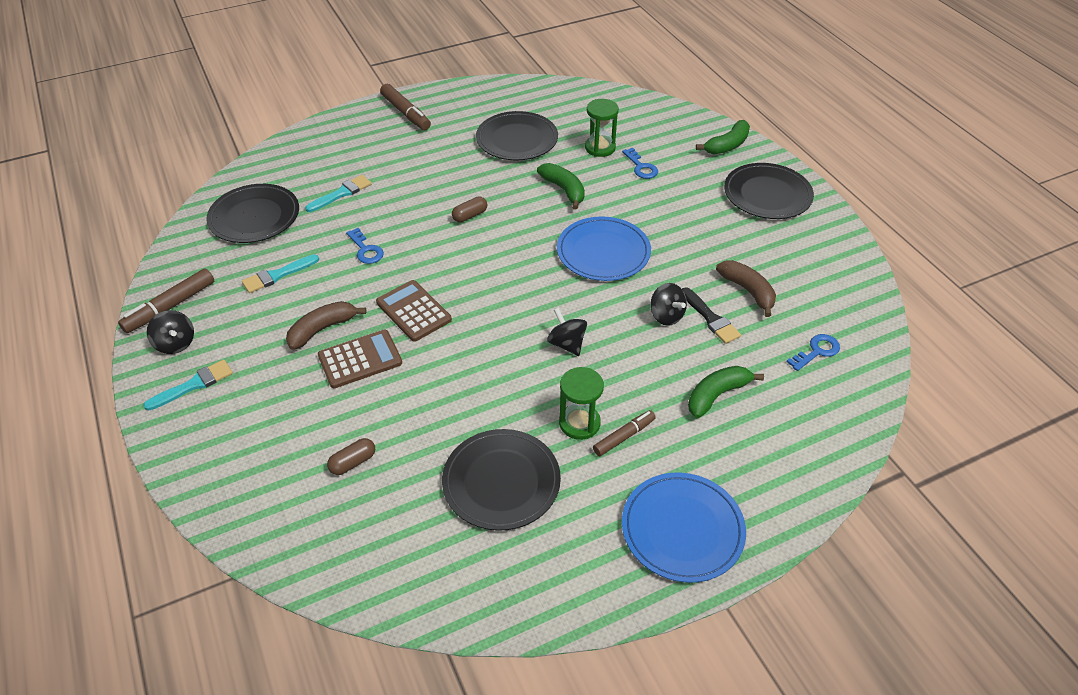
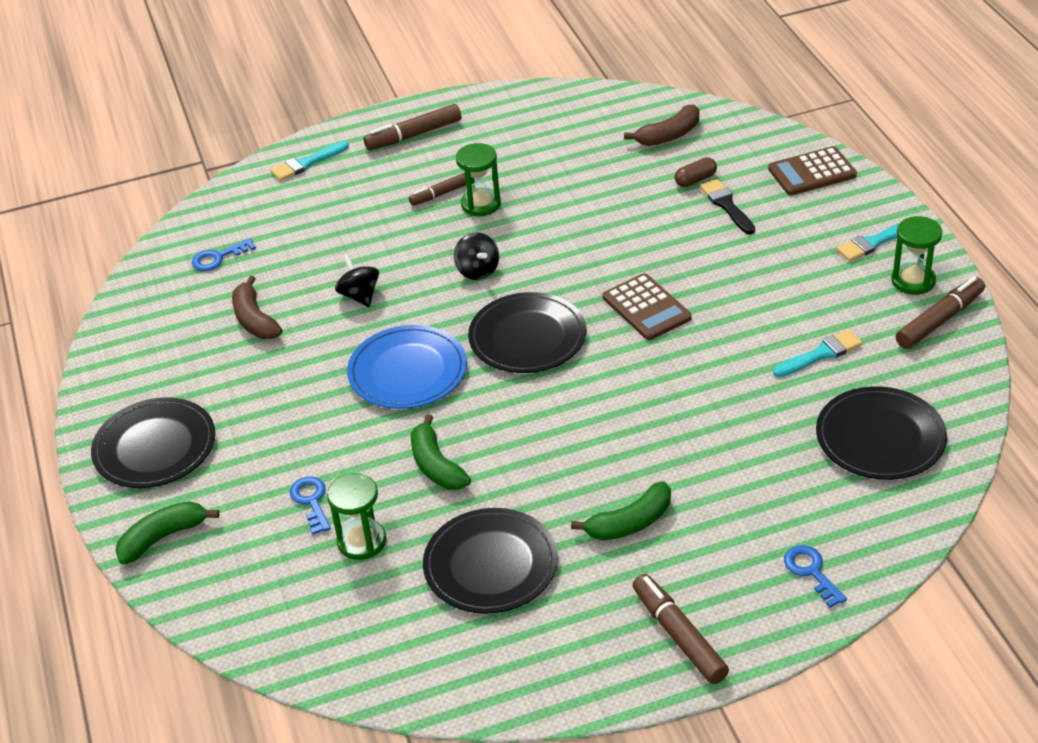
camera: 170 degrees left, 5 degrees down
(176, 343) = (913, 281): black spinning top -> green hourglass
(322, 329) = (749, 291): brown banana -> brown banana (669, 135)
(341, 193) = (762, 471): turquoise brush -> turquoise brush (306, 163)
(360, 359) = (701, 261): brown calculator -> brown calculator (812, 172)
(366, 250) = (713, 384): blue key -> blue key (811, 572)
(470, 216) = (575, 428): brown capsule -> none
(501, 481) = (560, 165): black plate -> black plate (527, 337)
(682, 529) = (413, 135): blue plate -> brown marker
(710, 318) = (312, 292): black brush -> black brush (726, 205)
(717, 395) = (340, 223): green banana -> green banana (630, 523)

